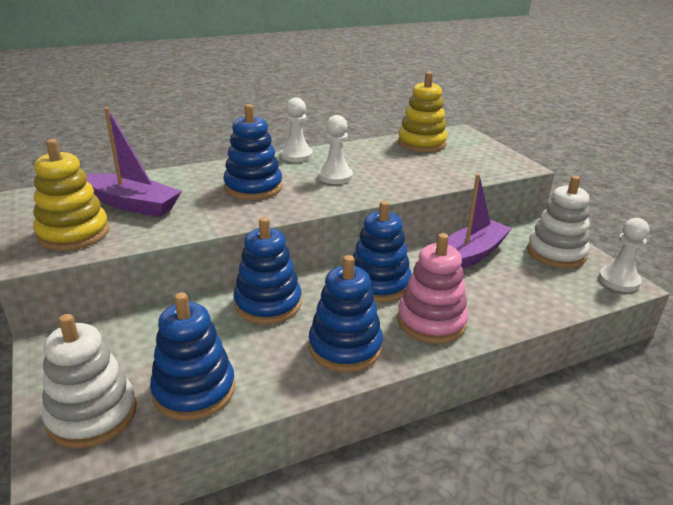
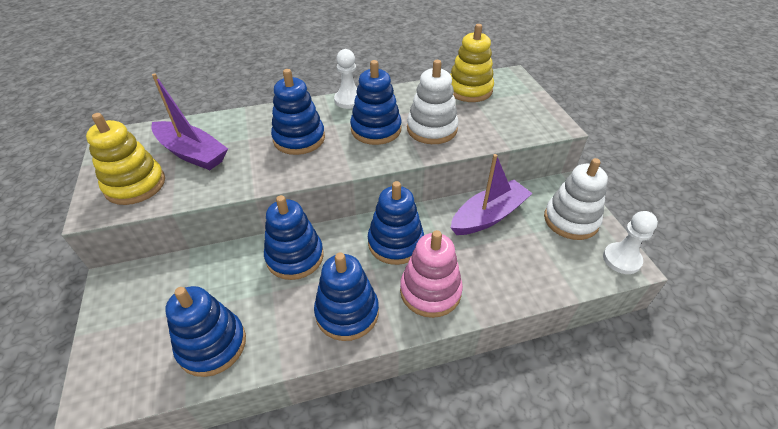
camera: 10 degrees right, 15 degrees up
(92, 415) = (129, 360): white stacking toy -> white stacking toy (432, 129)
(335, 176) = (376, 129): white pawn -> blue stacking toy

